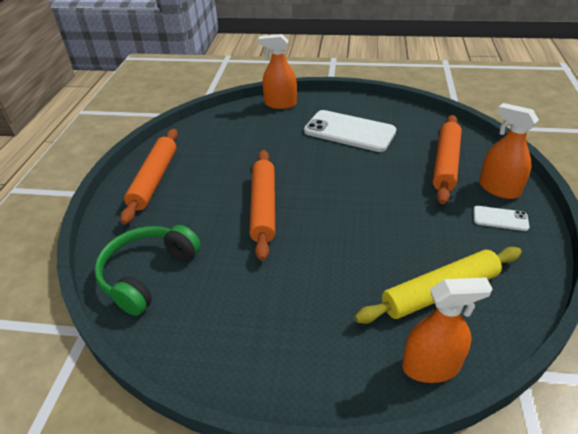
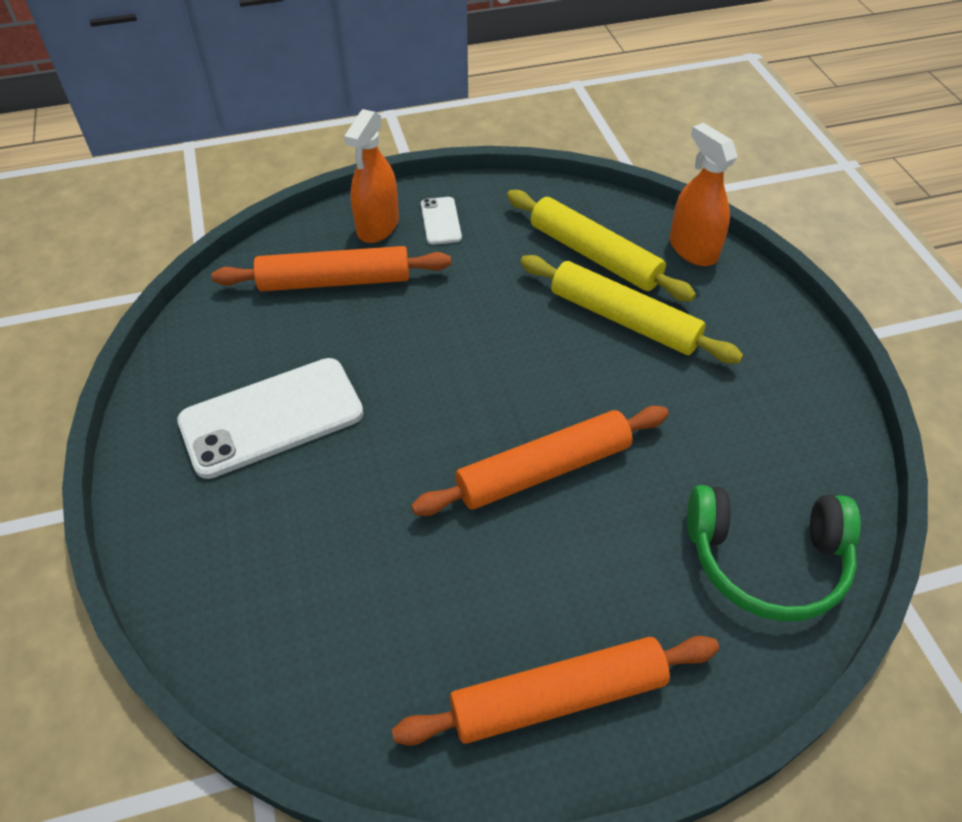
camera: 115 degrees left, 10 degrees up
(280, 104) = (179, 576): orange spray bottle -> none
(349, 131) = (272, 417): white phone -> white phone turned 60 degrees clockwise
(361, 283) = (624, 319): none -> yellow rolling pin

